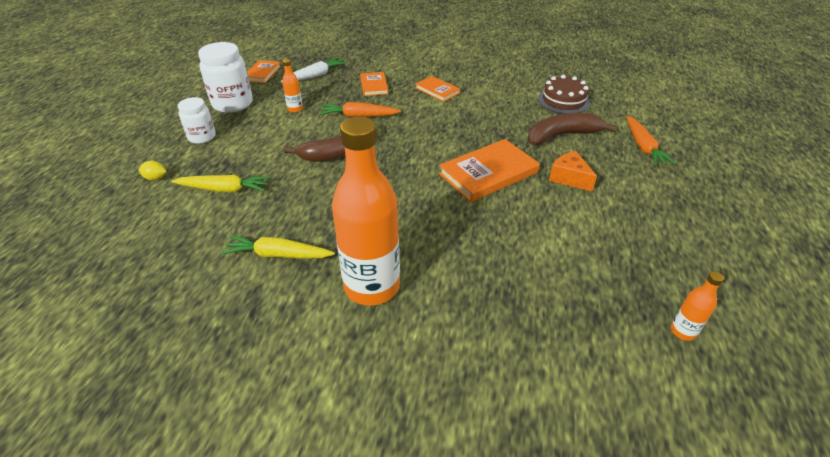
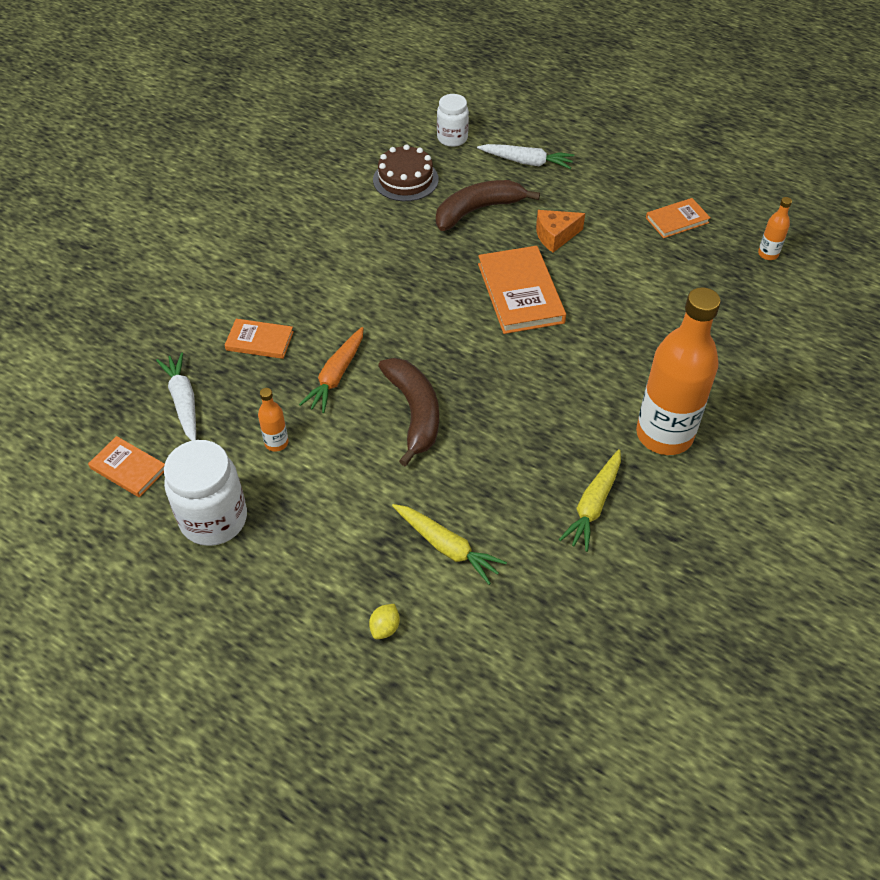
camera: 70 degrees left, 10 degrees up
(202, 137) = (298, 566): white jar -> white jar (452, 138)
(224, 189) = (447, 547): yellow carrot -> yellow carrot turned 105 degrees clockwise
(437, 90) = (314, 280): orange book -> orange book (677, 220)
(562, 136) = (477, 210): brown banana -> brown banana turned 60 degrees clockwise
(643, 147) = (526, 162): orange carrot -> white carrot

